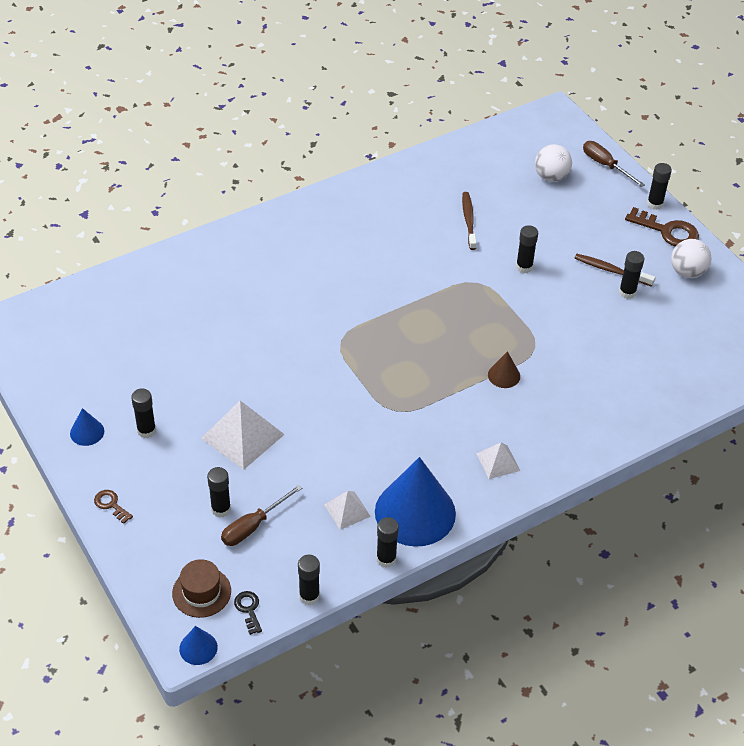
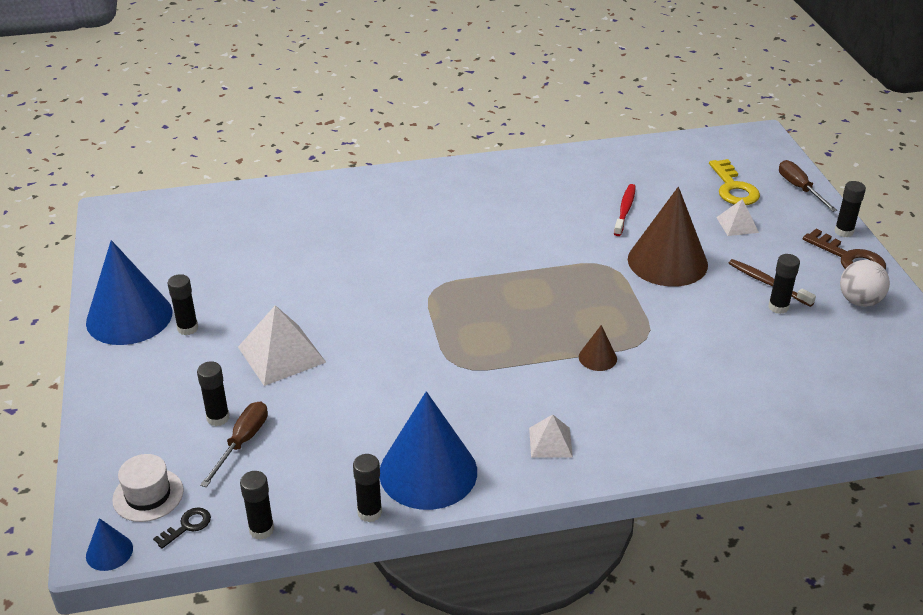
camera: 20 degrees right, 10 degrees down
(87, 432) = (129, 317): blue cone -> blue cone, size x2.29
(111, 505) = (110, 387): brown key -> none
(201, 592) = (148, 495): brown hat -> white hat
(248, 609) = (187, 526): black key -> black key turned 45 degrees clockwise
(253, 526) = (242, 442): brown screwdriver -> brown screwdriver turned 135 degrees clockwise
(347, 510) = (352, 451): white pyramid -> white pyramid (737, 224)
(469, 220) = (625, 210): brown toothbrush -> red toothbrush
(524, 267) = (667, 261): black glue stick -> brown cone
(551, 176) = (733, 188): white ball -> yellow key

